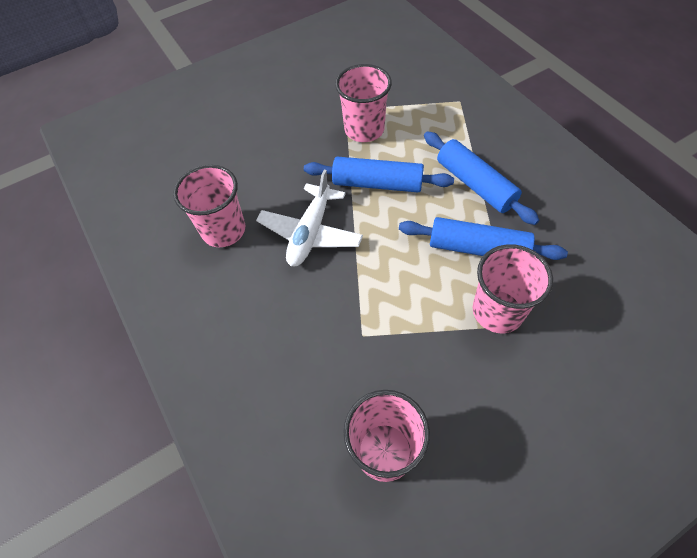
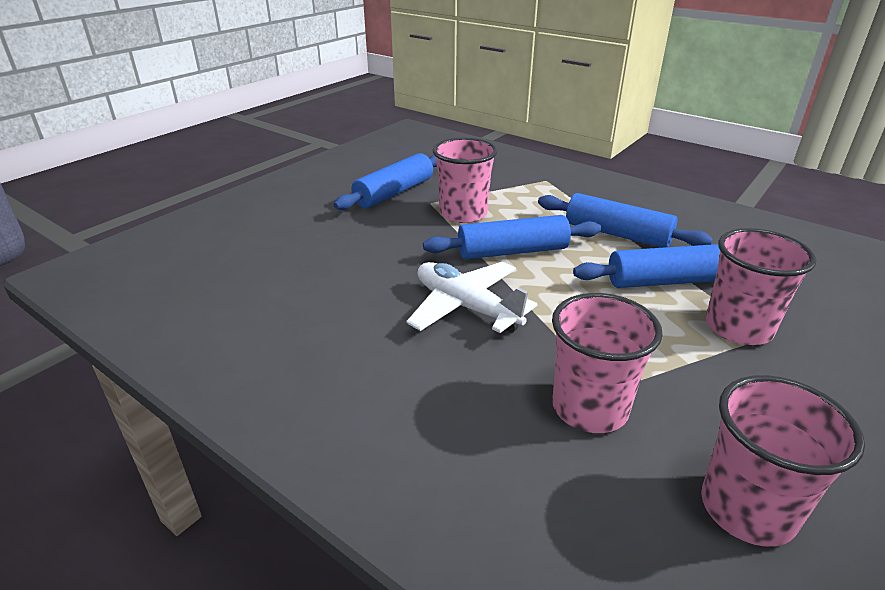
camera: 25 degrees left, 25 degrees down
(223, 230) = (347, 328): pink cup -> pink cup (589, 408)
(310, 233) = (466, 307): white plane -> white plane turned 135 degrees clockwise
(323, 90) = (394, 192): none -> blue rolling pin

